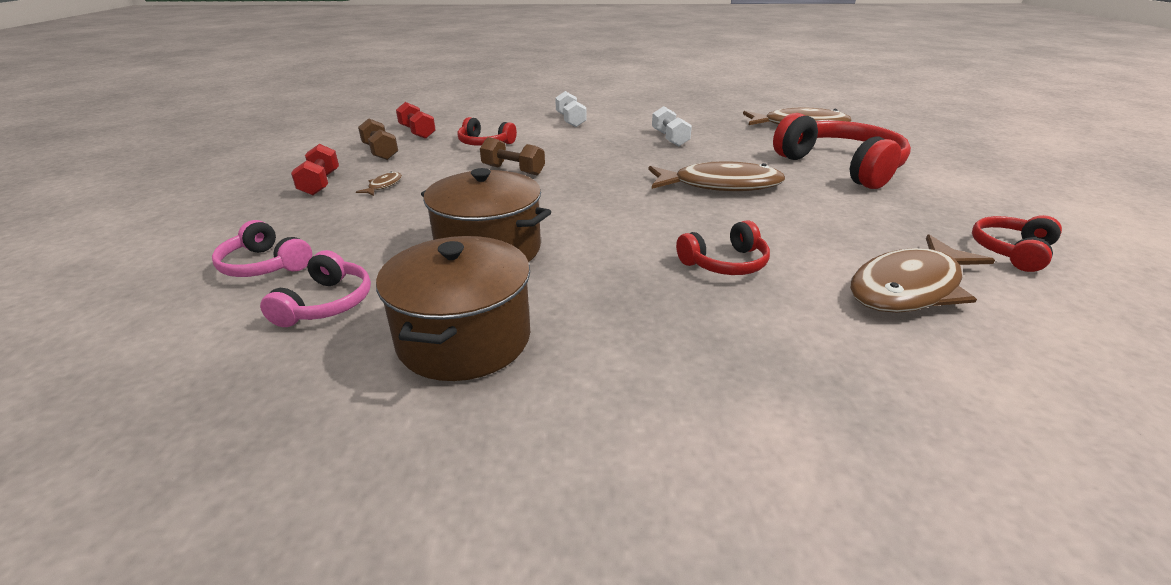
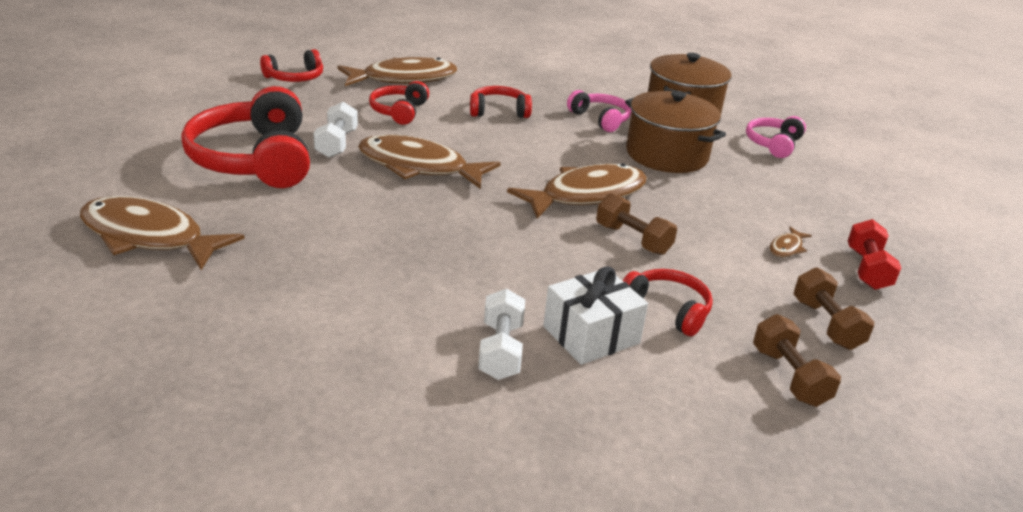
camera: 165 degrees left, 0 degrees up
(264, 265) = (840, 179): pink headphones -> pink headphones (600, 119)
(417, 132) = (789, 376): red dumbbell -> brown dumbbell
(527, 130) = (591, 335): none -> white gift
(562, 192) = (587, 195): none -> brown fish
(669, 138) = (383, 254): white dumbbell -> white dumbbell (337, 144)
(824, 234) = (399, 111): none -> red headphones

